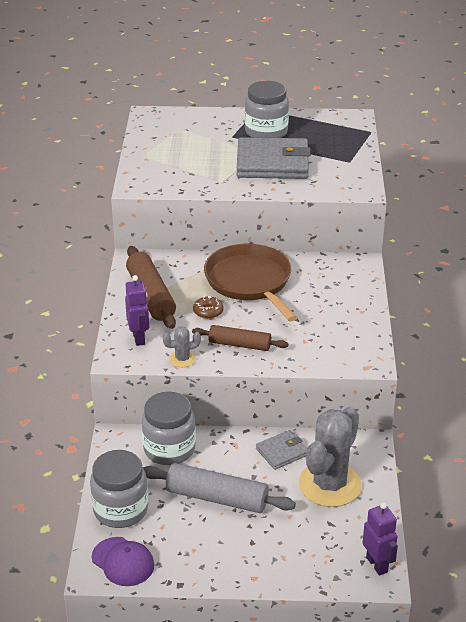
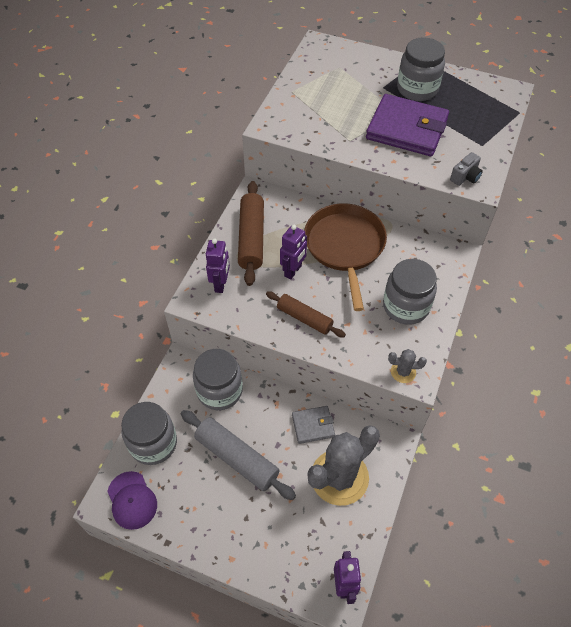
camera: 20 degrees right, 20 degrees up
(182, 359) = (247, 320): grey cactus -> grey cactus (403, 372)
(208, 311) = (293, 271): brown donut -> purple robot
(272, 163) = (407, 129): grey wallet -> purple wallet
(333, 313) = (406, 306): none -> grey jar
(346, 187) = (465, 177): none -> grey camera

